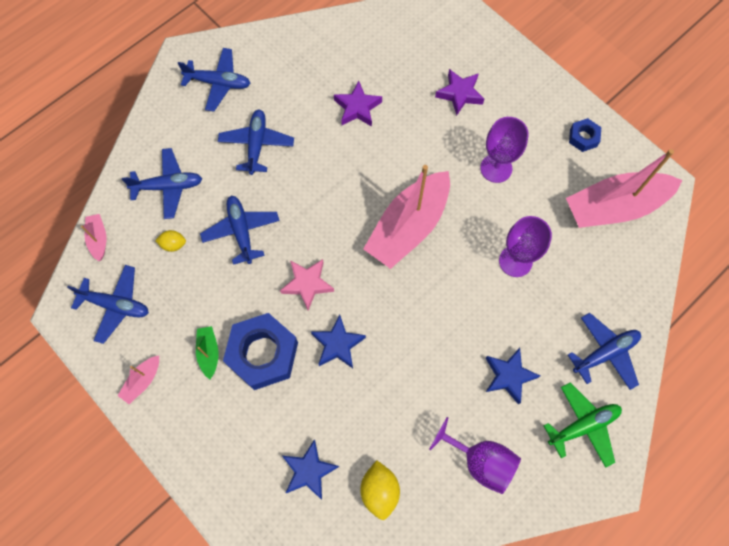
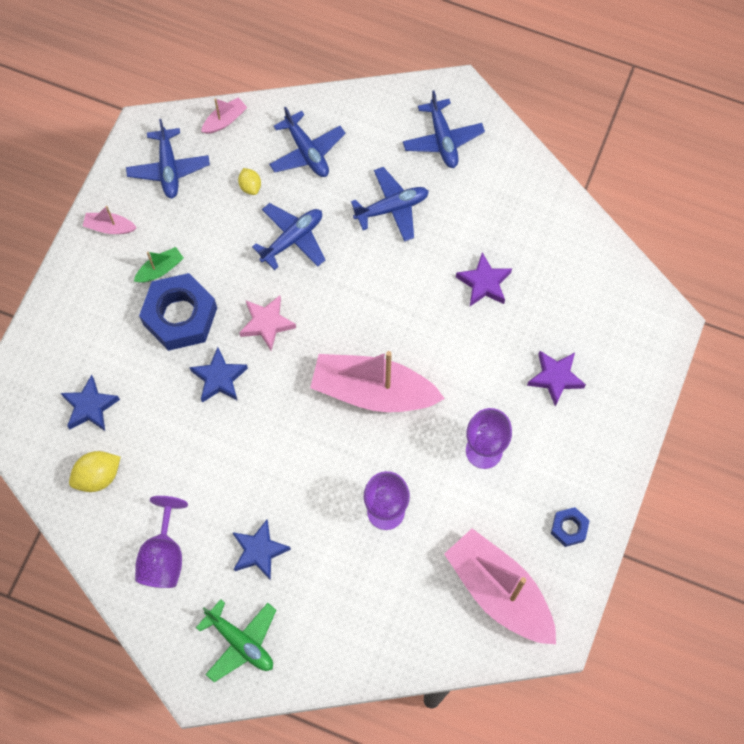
camera: 65 degrees right, 0 degrees up
(605, 353) = (326, 638): blue plane -> none

